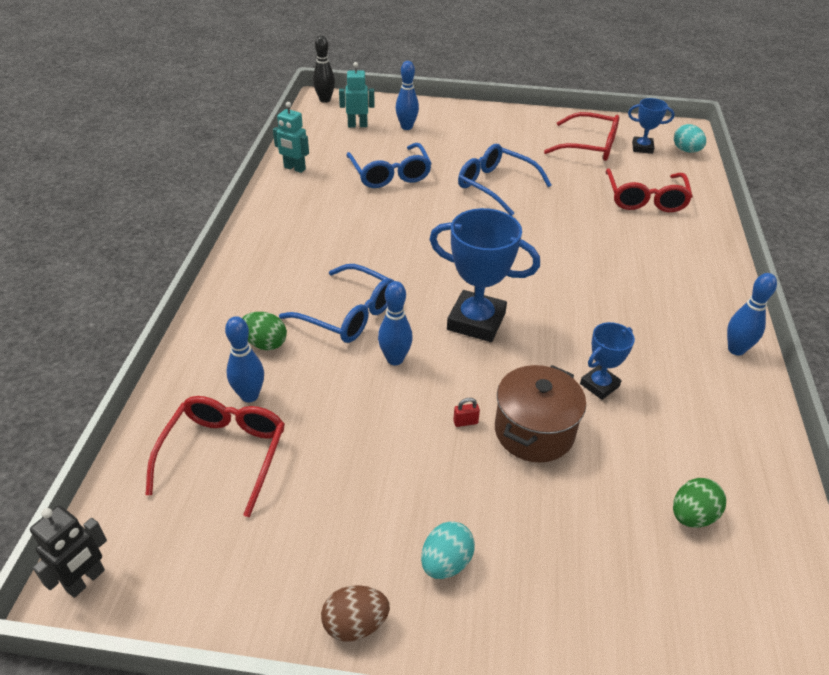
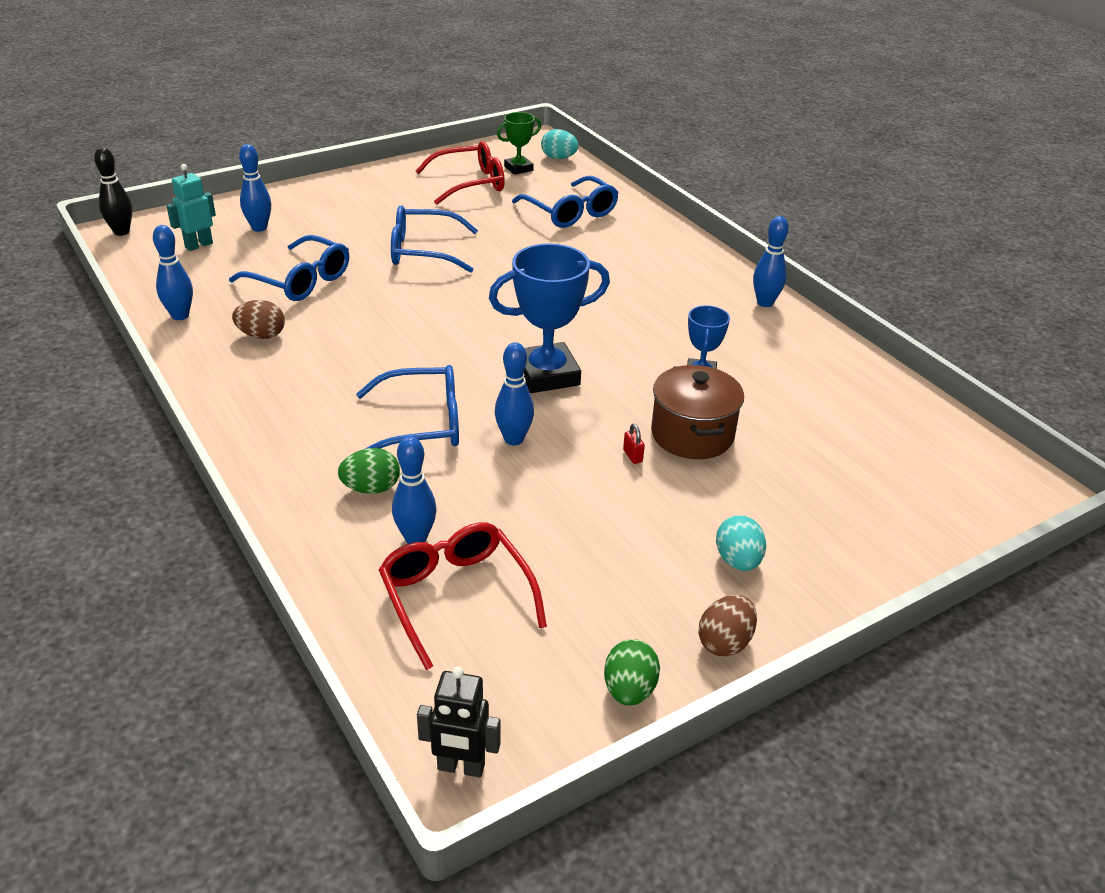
camera: 40 degrees left, 5 degrees down
(86, 580) = (461, 767): black robot -> black robot turned 105 degrees clockwise
(294, 168) = (180, 315): turquoise robot -> blue bowling pin
(324, 202) = (261, 335): none -> brown egg
(465, 422) = (632, 456): red padlock -> red padlock turned 60 degrees counterclockwise
(642, 148) = (518, 168): blue trophy -> green trophy
(645, 199) = (571, 212): red glasses -> blue glasses
(692, 516) = (858, 431): green egg -> green egg (629, 690)

